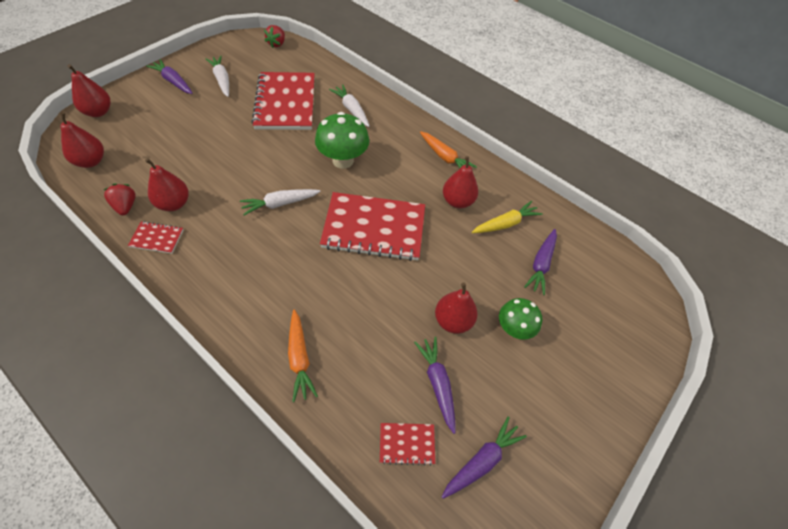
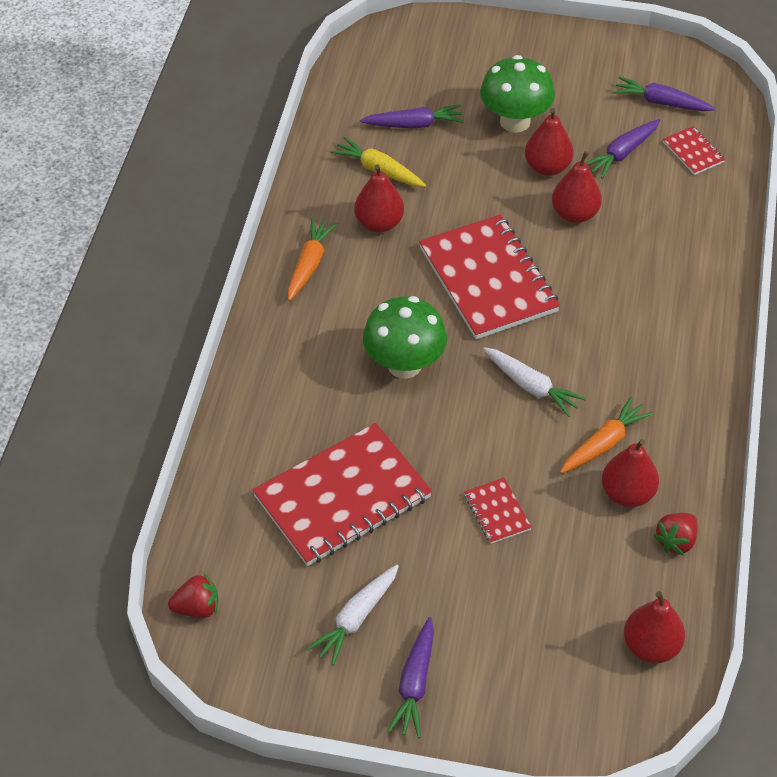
camera: 115 degrees left, 5 degrees down
(98, 112) = (562, 728): red pear -> red pear (574, 214)
(157, 238) = (685, 472): red notebook -> red notebook (497, 512)
(299, 358) = (693, 260): orange carrot -> orange carrot (604, 443)
(351, 110) = (292, 409): white carrot -> none
(513, 328) = (515, 121): green mushroom -> green mushroom, size x1.54

